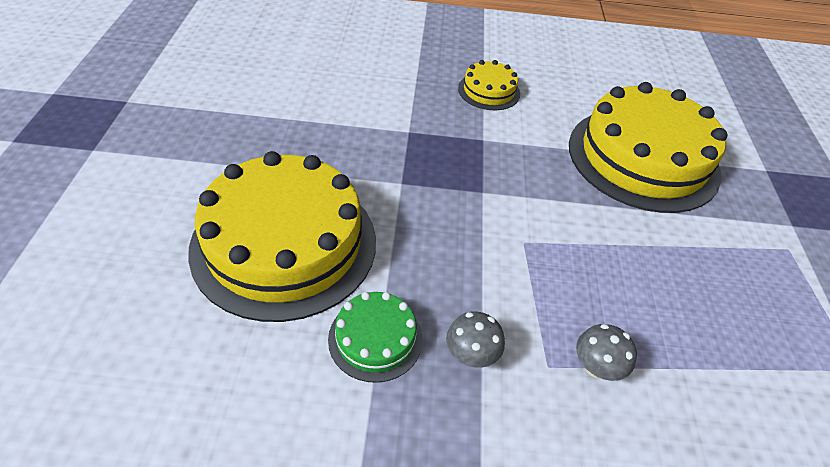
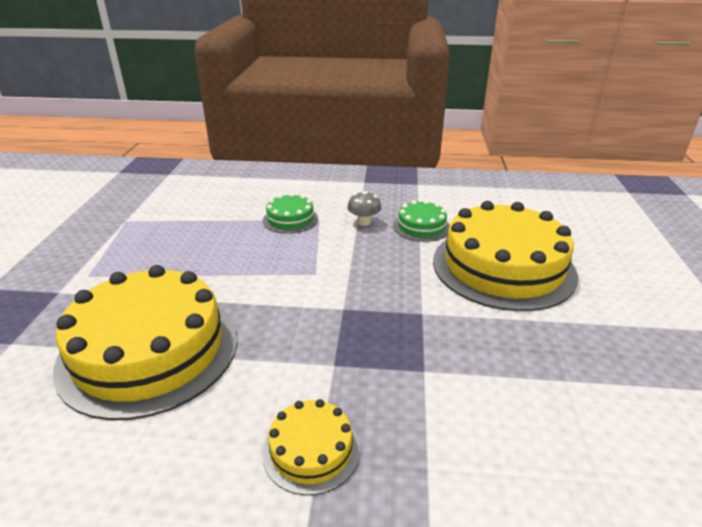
camera: 175 degrees left, 15 degrees down
(596, 367) = (290, 219): grey mushroom -> green cake

